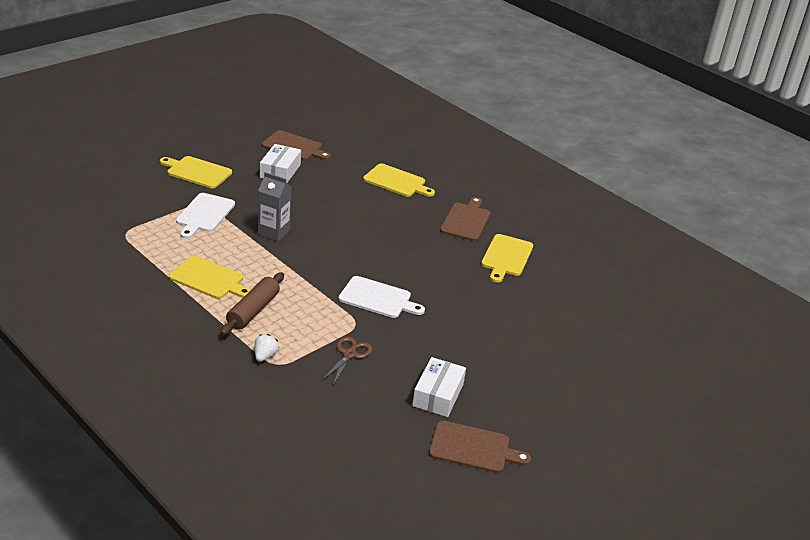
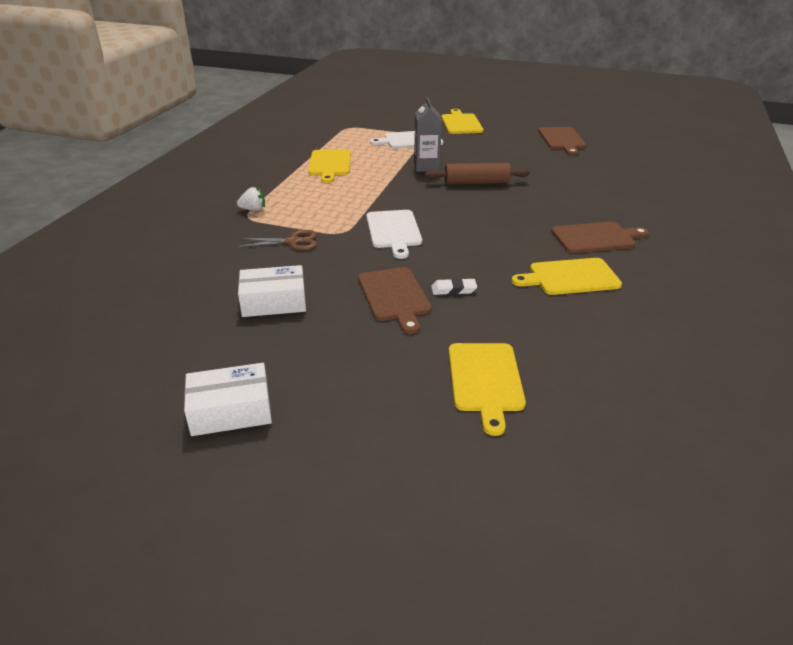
camera: 65 degrees right, 0 degrees up
(253, 311) = (308, 189): brown rolling pin -> brown rolling pin (476, 183)
(280, 171) = (516, 145): white box -> white box (231, 411)
(396, 181) = (595, 189): yellow cutting board -> yellow cutting board (485, 380)
(473, 448) = (201, 346): brown cutting board -> brown cutting board (394, 296)
(485, 309) = (453, 290): none -> white eraser

